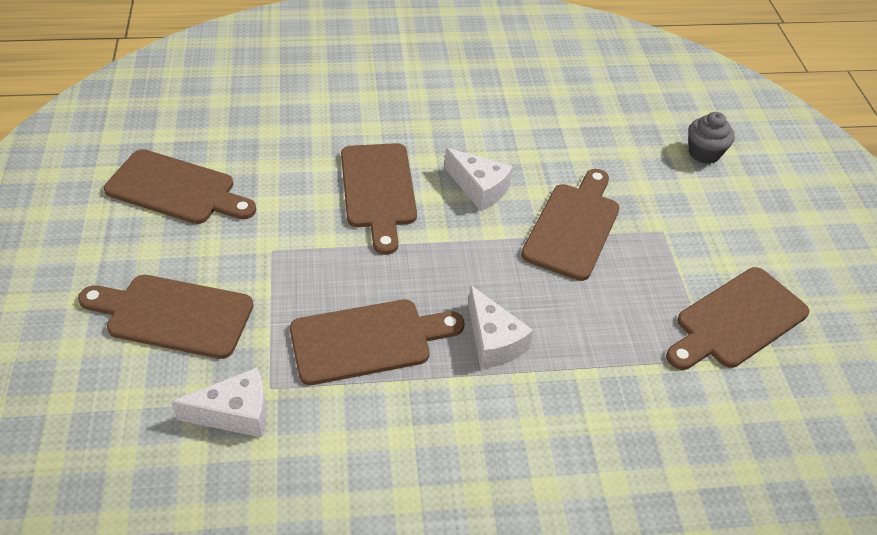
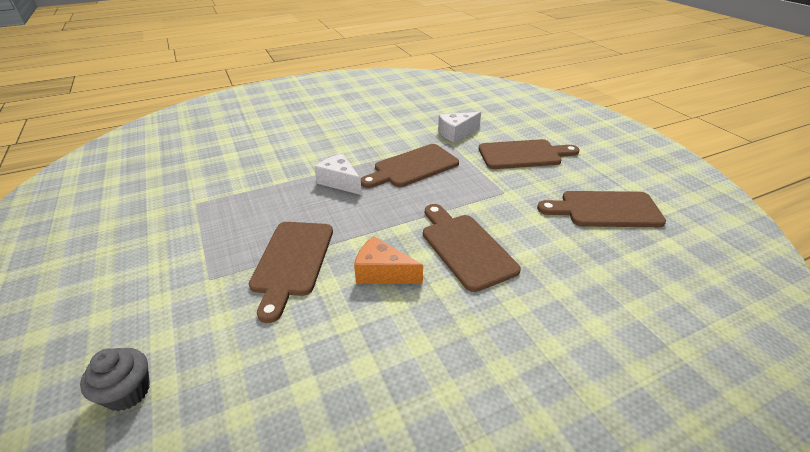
camera: 165 degrees right, 10 degrees down
(479, 188) = (382, 272): white cheese -> orange cheese
(737, 320) = (166, 228): brown cutting board -> none

